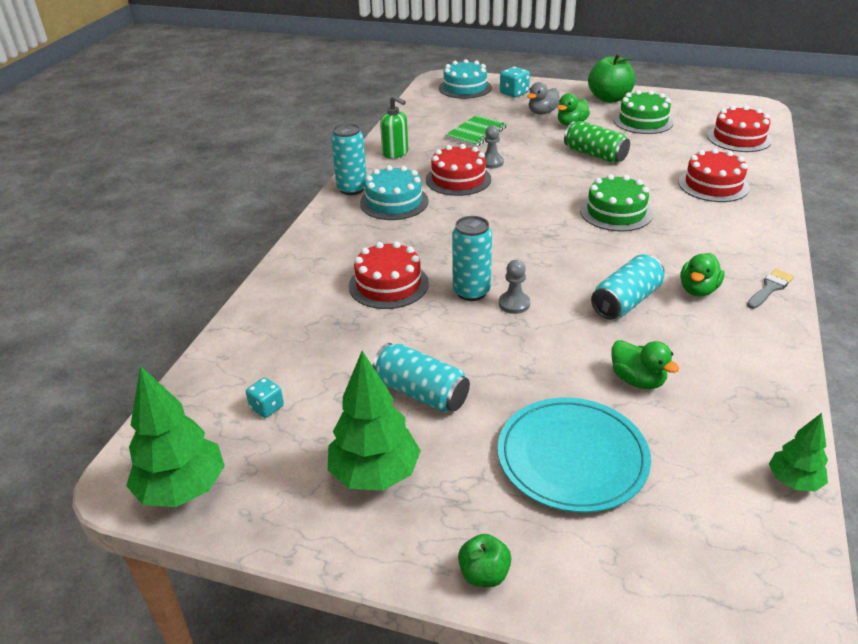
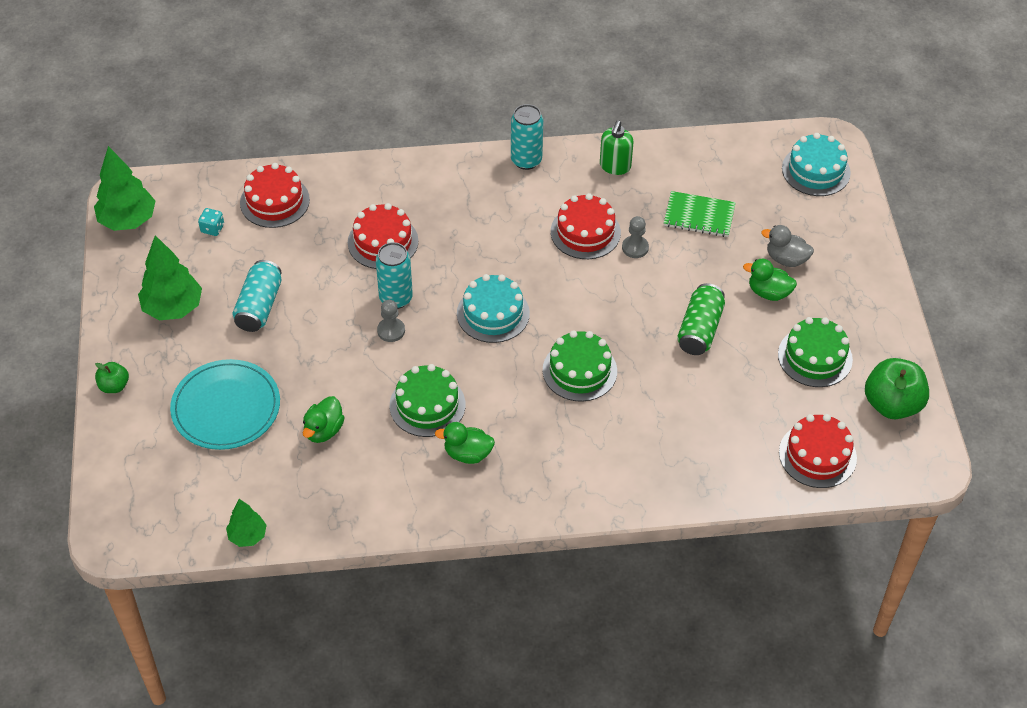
camera: 65 degrees right, 15 degrees up
(394, 202) = (517, 199): turquoise cake -> turquoise cake (493, 313)
(514, 93) = (827, 219): turquoise dice -> none
(609, 98) = (865, 313): green apple -> green apple (892, 404)
(626, 301) = (427, 405): turquoise can -> green cake
(713, 185) = (680, 443): red cake -> red cake (274, 201)
(770, 288) = (494, 507): grey brush -> none

